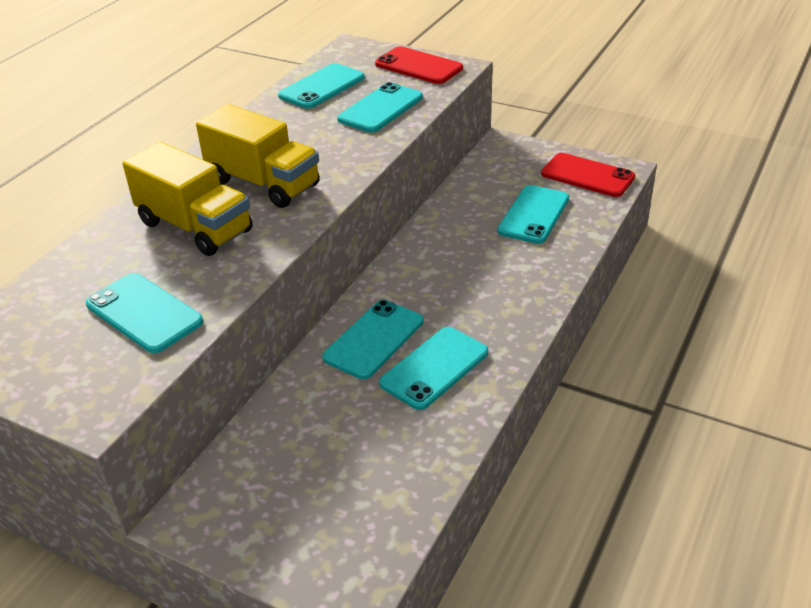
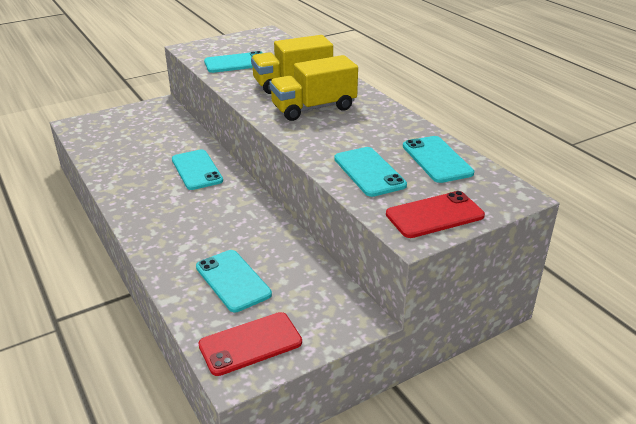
camera: 120 degrees right, 5 degrees down
(434, 368) = (149, 179): turquoise phone -> none

